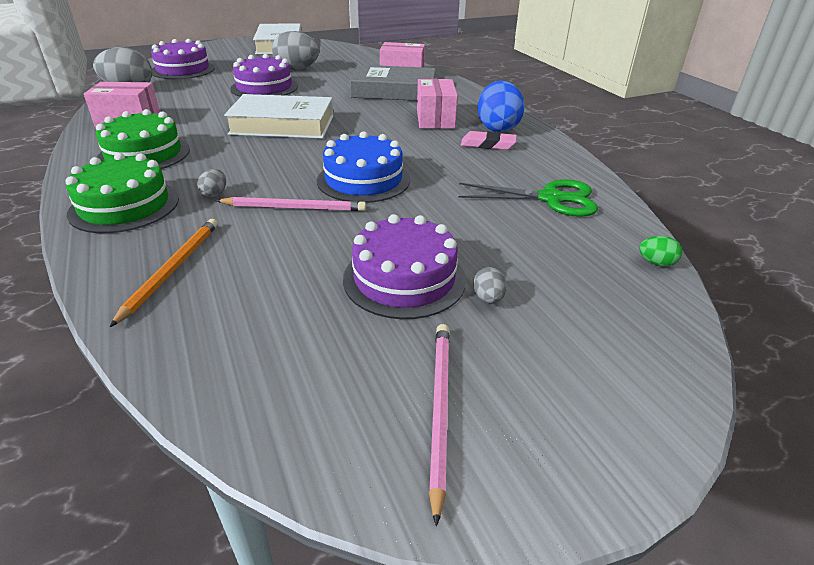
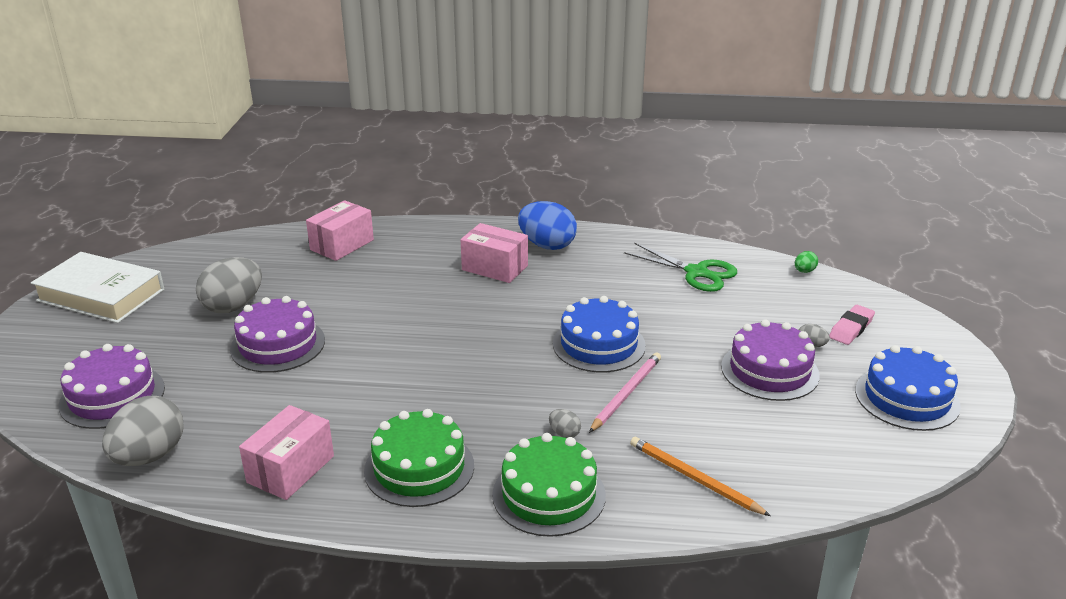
camera: 60 degrees left, 5 degrees down
(282, 125) = (421, 358): white book -> none
(393, 91) = (390, 266): grey book -> none
(439, 409) = (907, 398): pink pencil -> blue cake
(488, 145) = (578, 262): pink eraser -> pink eraser (851, 328)
(551, 199) = (696, 272): green scissors -> green scissors turned 90 degrees clockwise

